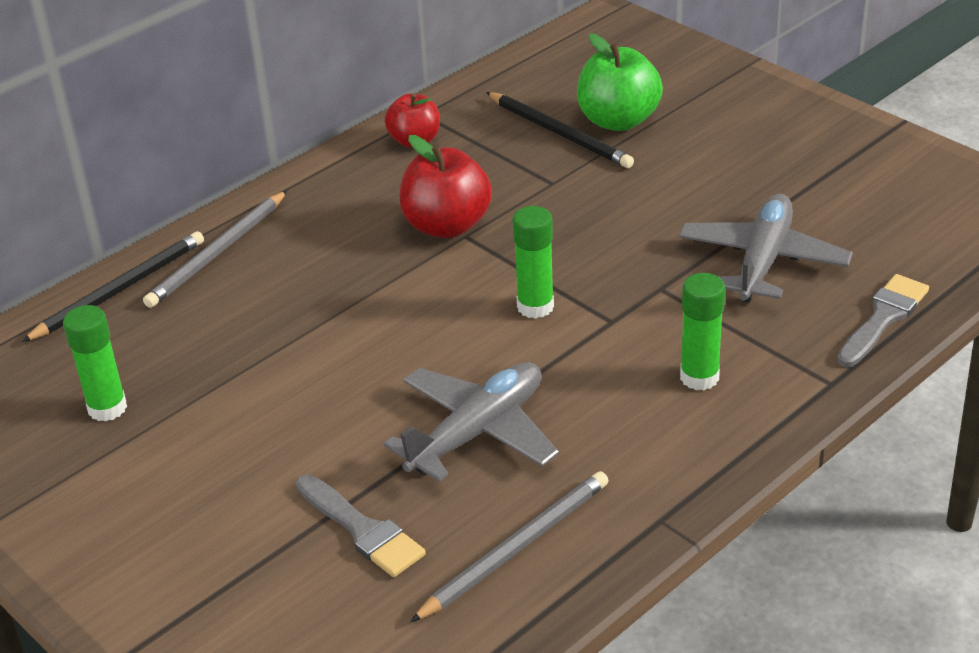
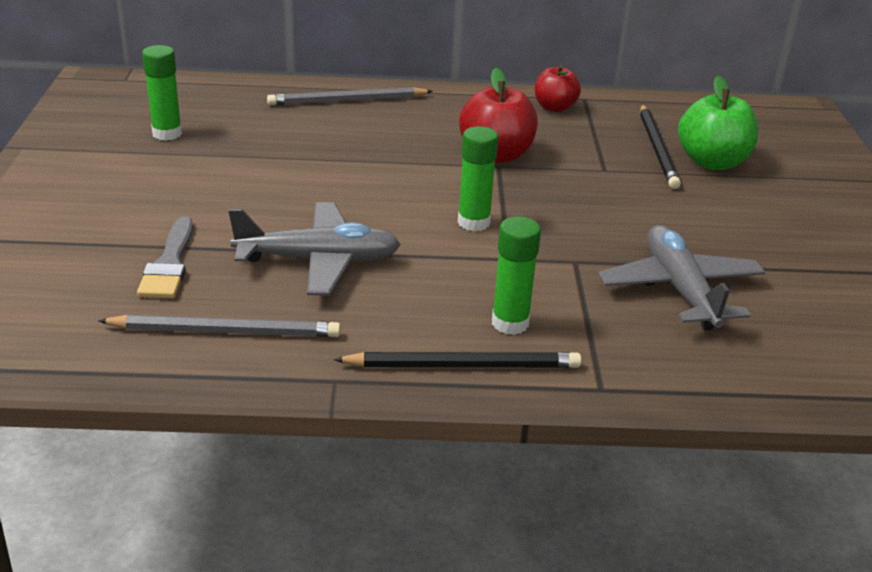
camera: 40 degrees right, 5 degrees down
(120, 289) = (270, 90): black pencil -> black pencil (463, 366)
(763, 261) = (680, 289): grey plane -> grey plane turned 75 degrees counterclockwise
(883, 318) = (717, 378): grey brush -> none

